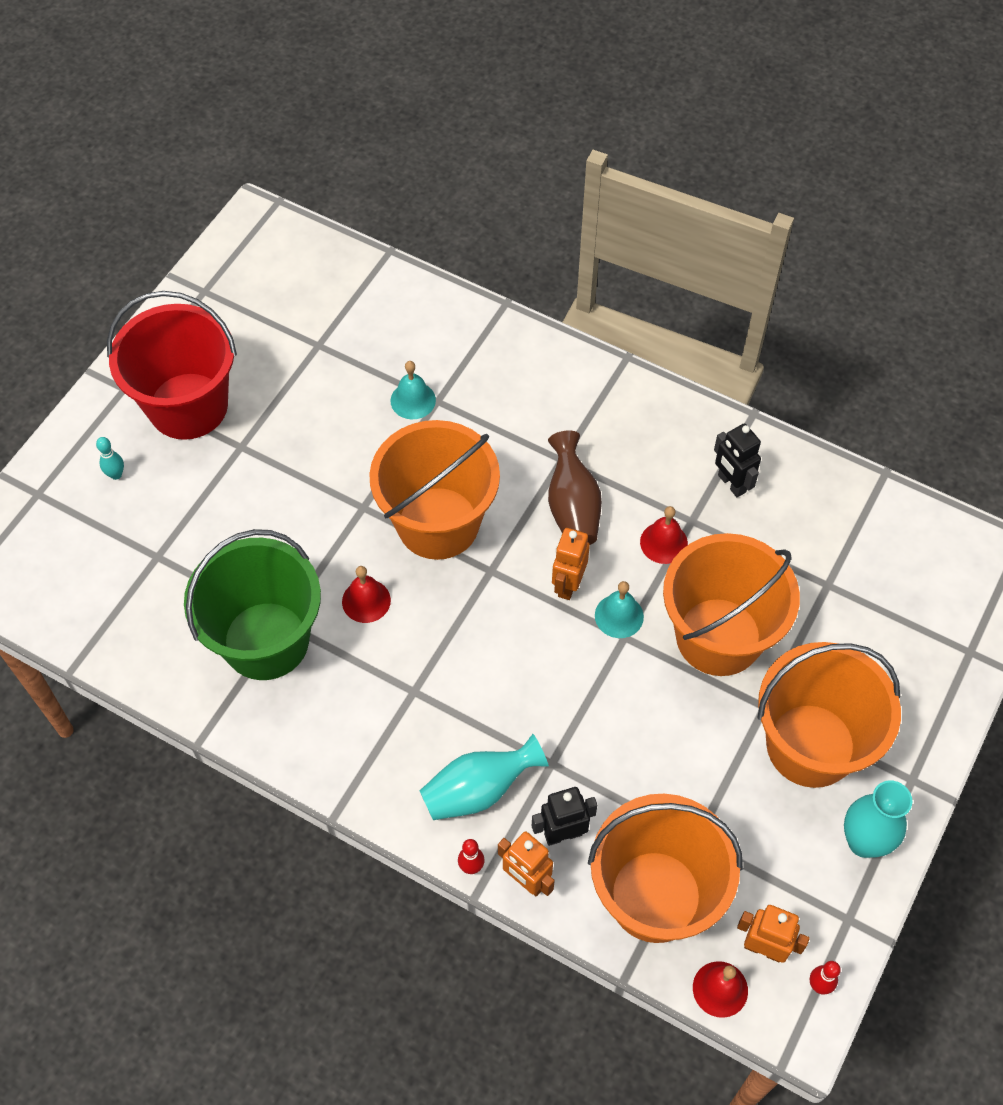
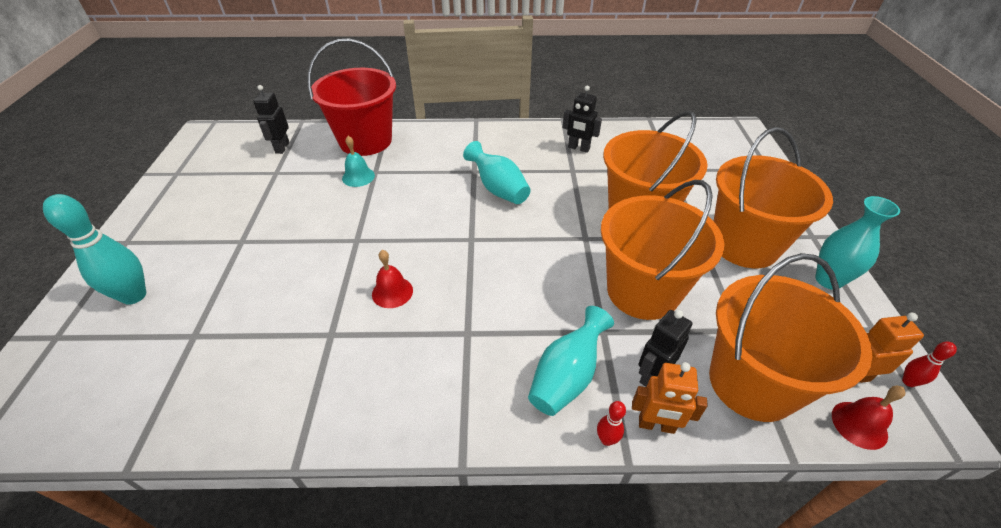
camera: 30 degrees left, 15 degrees down
(116, 474) = (134, 296): turquoise bowling pin -> turquoise bowling pin, size x2.20
(188, 406) = (186, 234): red bucket -> red bucket (365, 141)
(266, 641) = (322, 353): green bucket -> none
(343, 298) = (282, 148): none -> black robot
(438, 523) = (416, 229): orange bucket -> orange bucket (642, 291)
(568, 584) = (527, 226): orange robot -> none
(572, 506) = (498, 189): brown vase -> turquoise vase
(619, 616) = (572, 229): turquoise bell -> none
(663, 542) = (566, 185): red bell -> none

